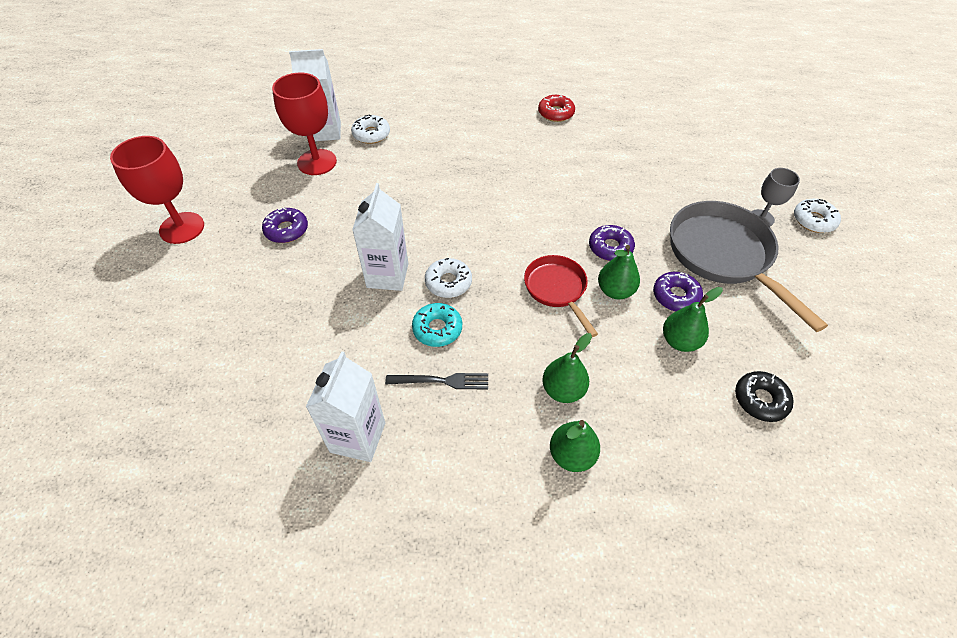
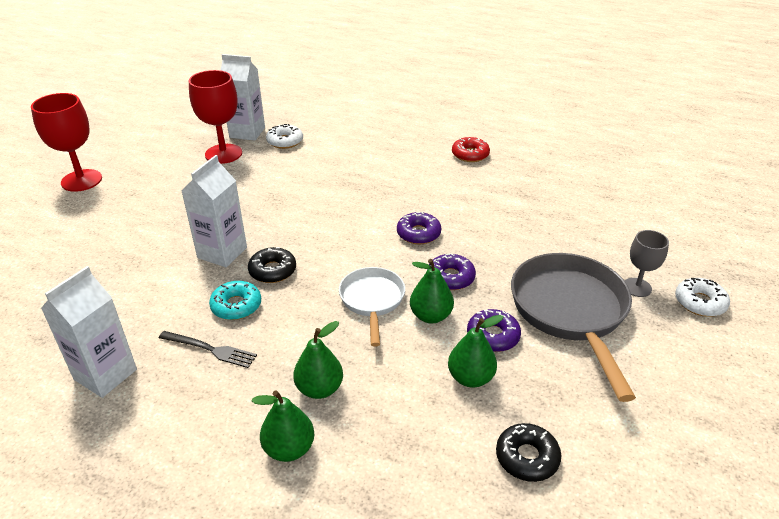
camera: 20 degrees right, 15 degrees down
(286, 230) = (162, 199): purple donut -> purple donut (418, 233)
(448, 282) = (272, 271): white donut -> black donut
(557, 289) = (372, 300): red pan -> white pan

